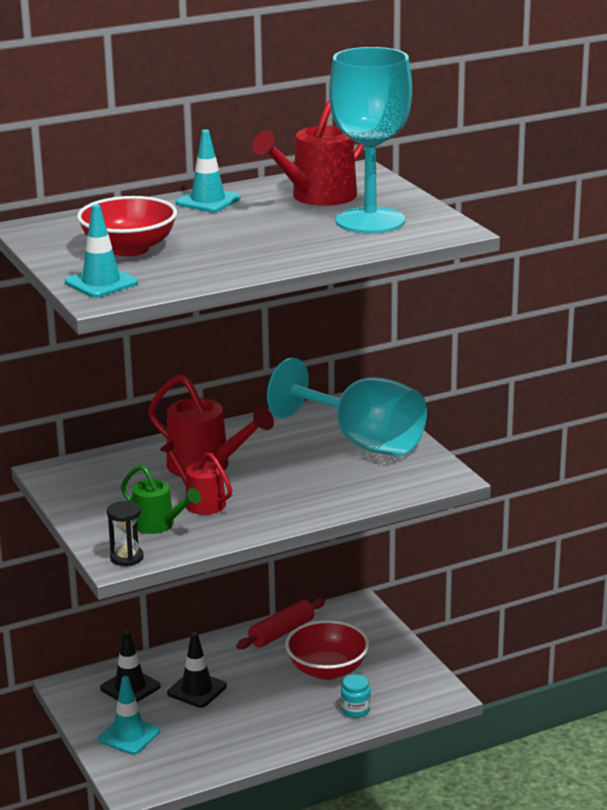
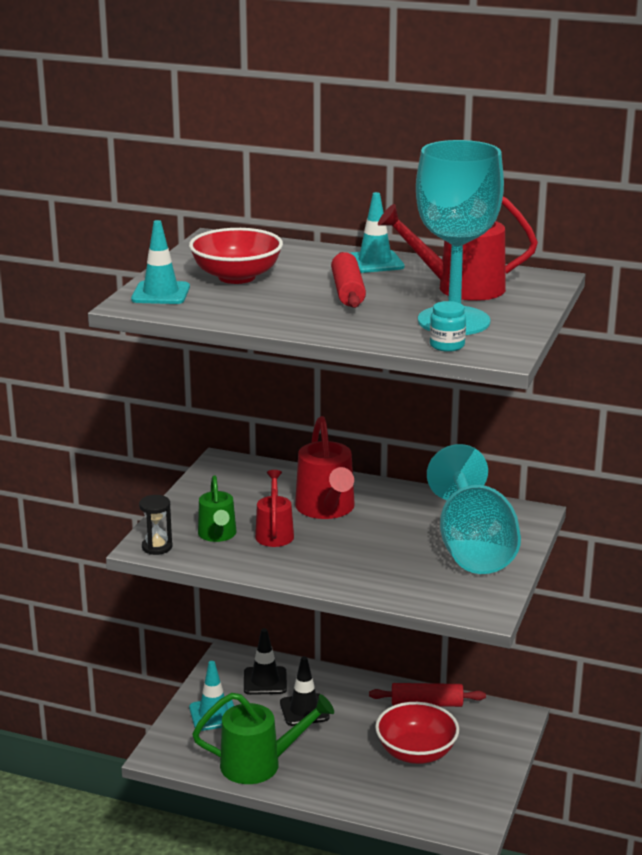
camera: 45 degrees right, 0 degrees up
(226, 747) = (260, 764): none -> green watering can
(243, 228) = (348, 291): none -> red rolling pin
(355, 710) = (389, 797): turquoise jar -> turquoise jar (447, 345)

